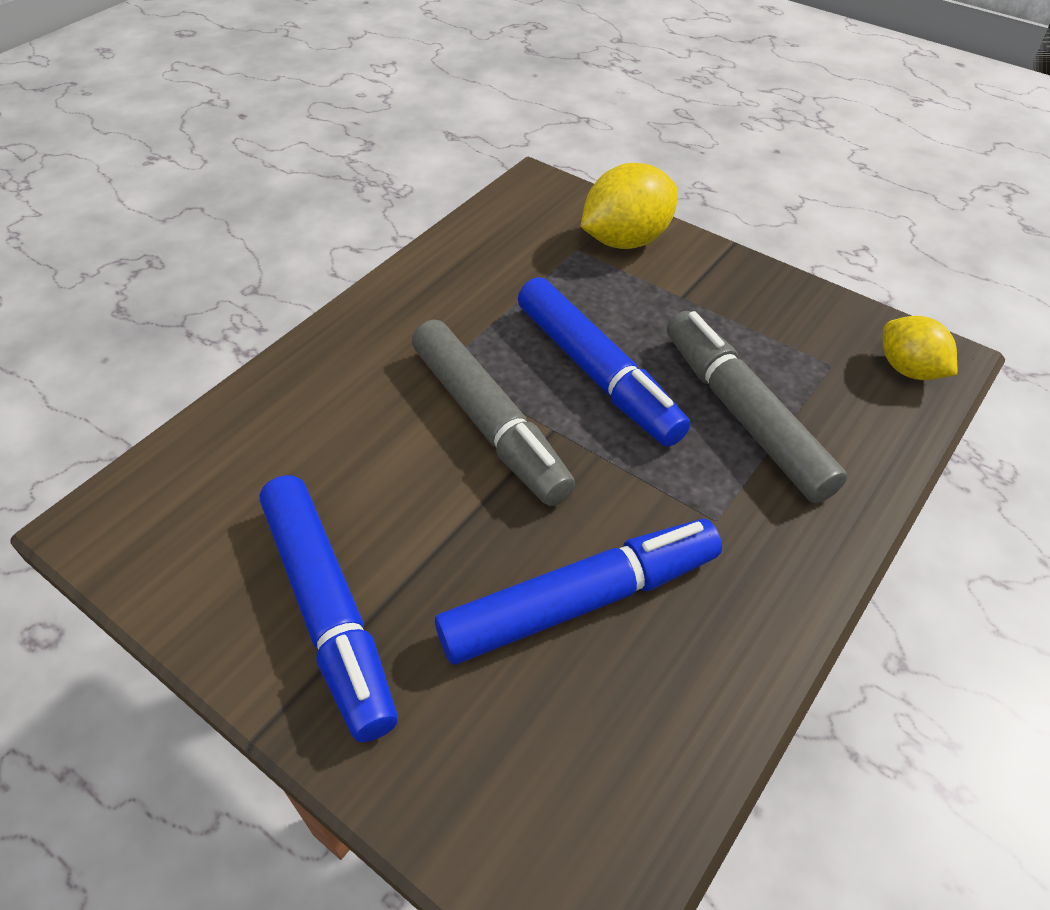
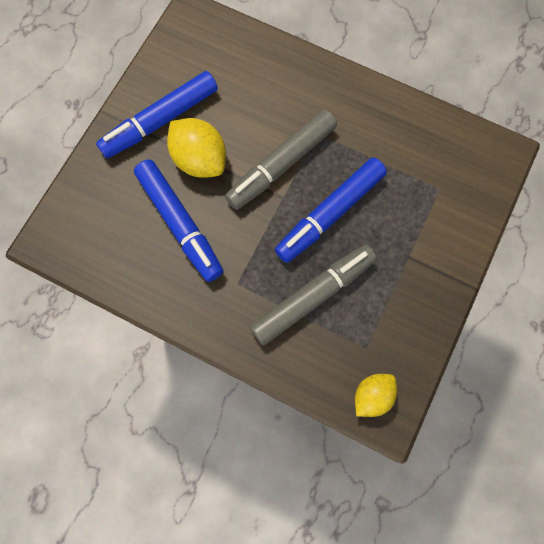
camera: 80 degrees right, 25 degrees up
(626, 240) = (457, 218): yellow lemon -> yellow lemon (200, 159)

